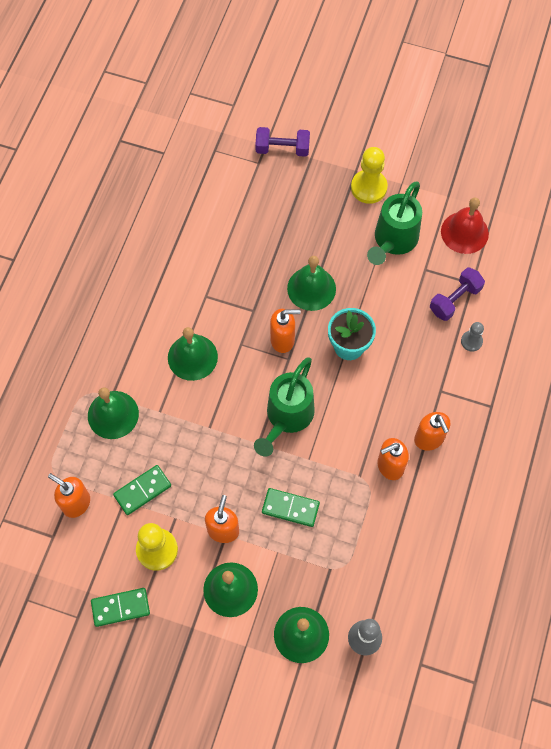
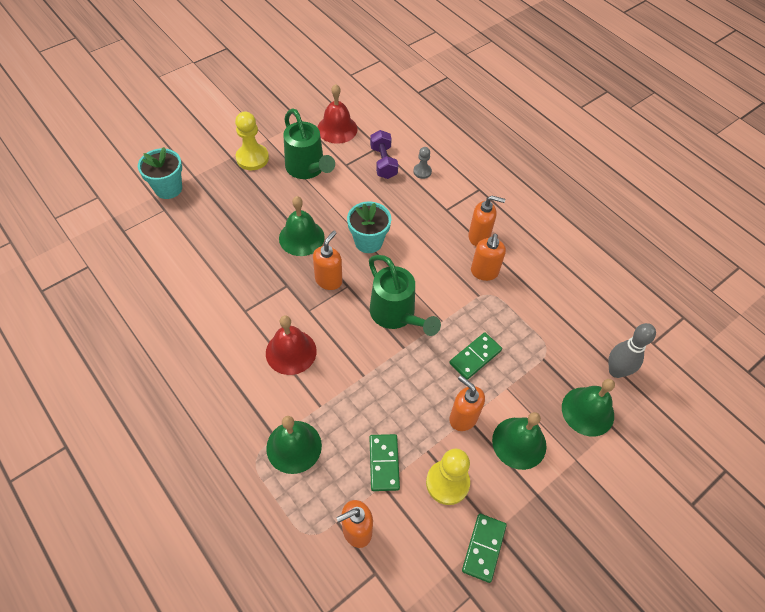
camera: 60 degrees left, 10 degrees down
(192, 357) = (291, 352): green bell -> red bell
(282, 149) = (168, 188): purple dumbbell -> turquoise flower pot

